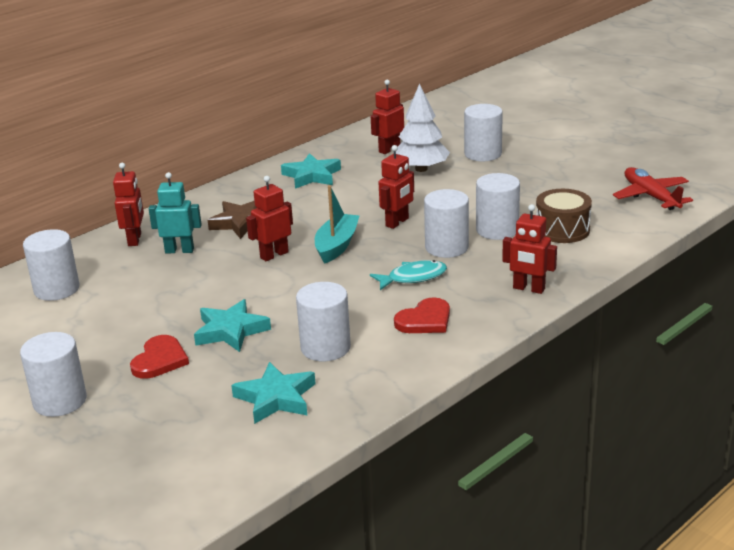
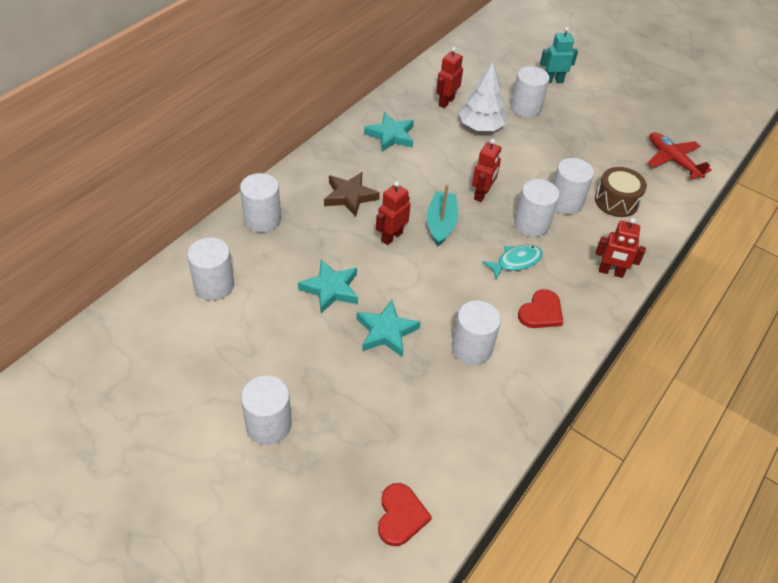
camera: 15 degrees left, 20 degrees up
(135, 239) = (262, 219): red robot -> white cylinder
(160, 360) = (338, 370): red heart -> red heart (401, 516)
(179, 250) = (307, 233): turquoise robot -> turquoise robot (553, 80)
(276, 398) = (451, 410): turquoise star -> turquoise star (330, 289)

